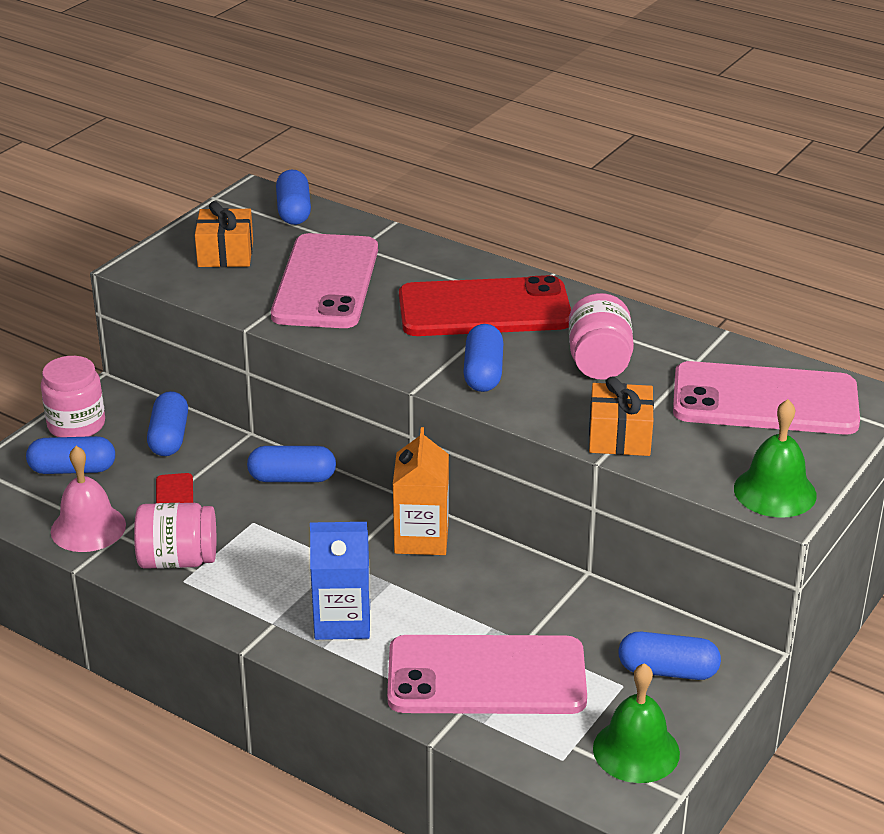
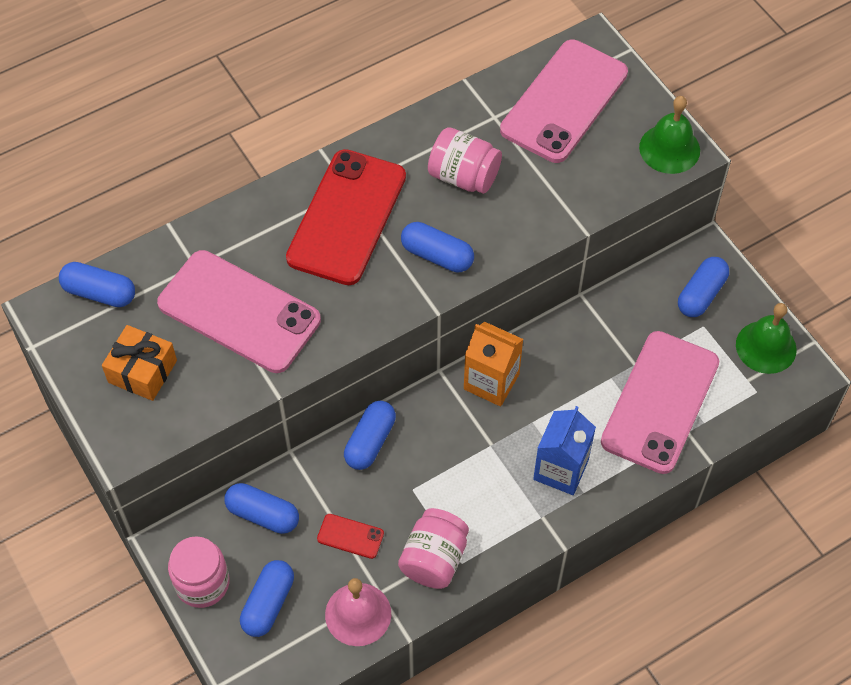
camera: 65 degrees left, 25 degrees up
(619, 436) = (563, 206): orange gift -> none

